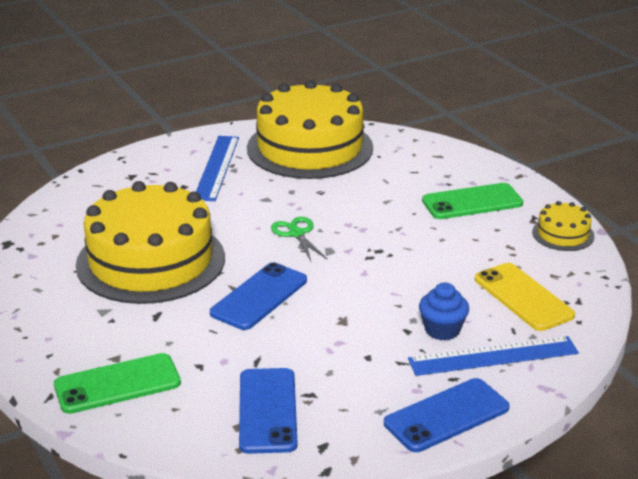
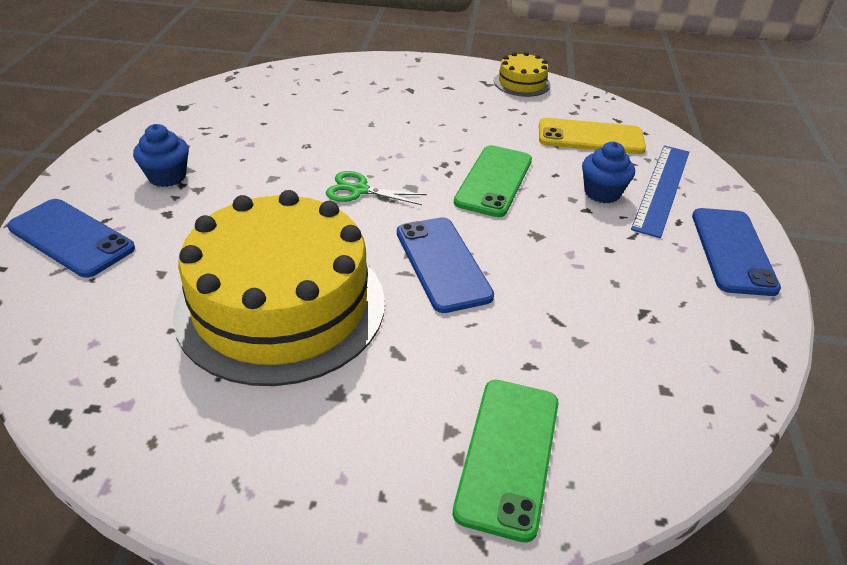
camera: 55 degrees left, 10 degrees up
(217, 167) = (167, 176): blue ruler -> blue cupcake
(268, 411) = (652, 354): blue phone -> blue phone (71, 238)
(310, 148) = (223, 115): yellow cake -> none
(472, 202) = (428, 92): green phone -> green phone (494, 181)

